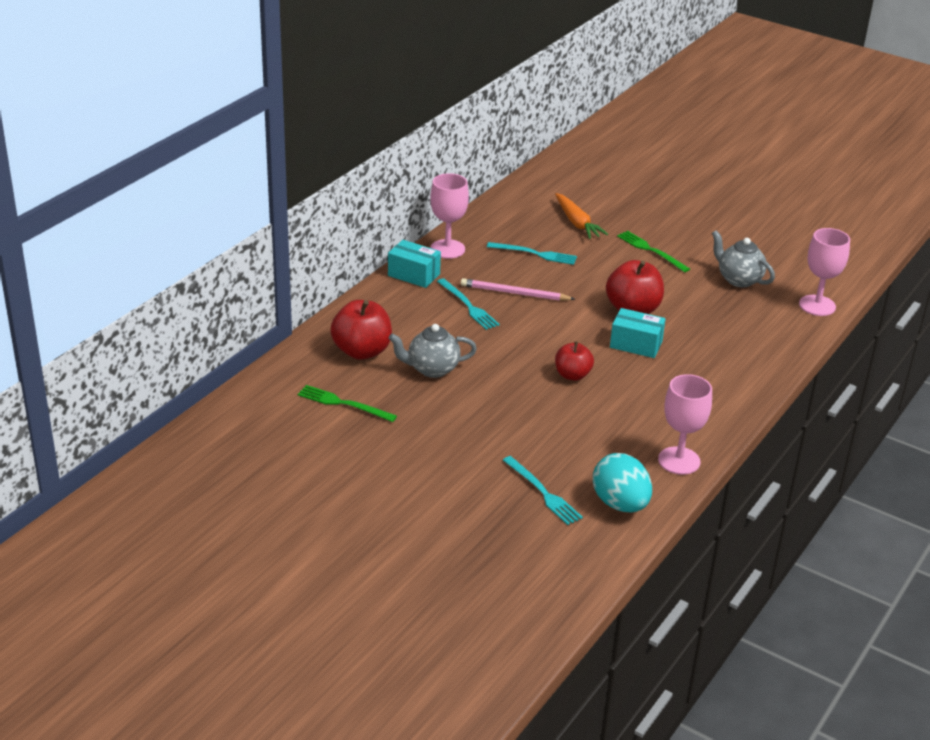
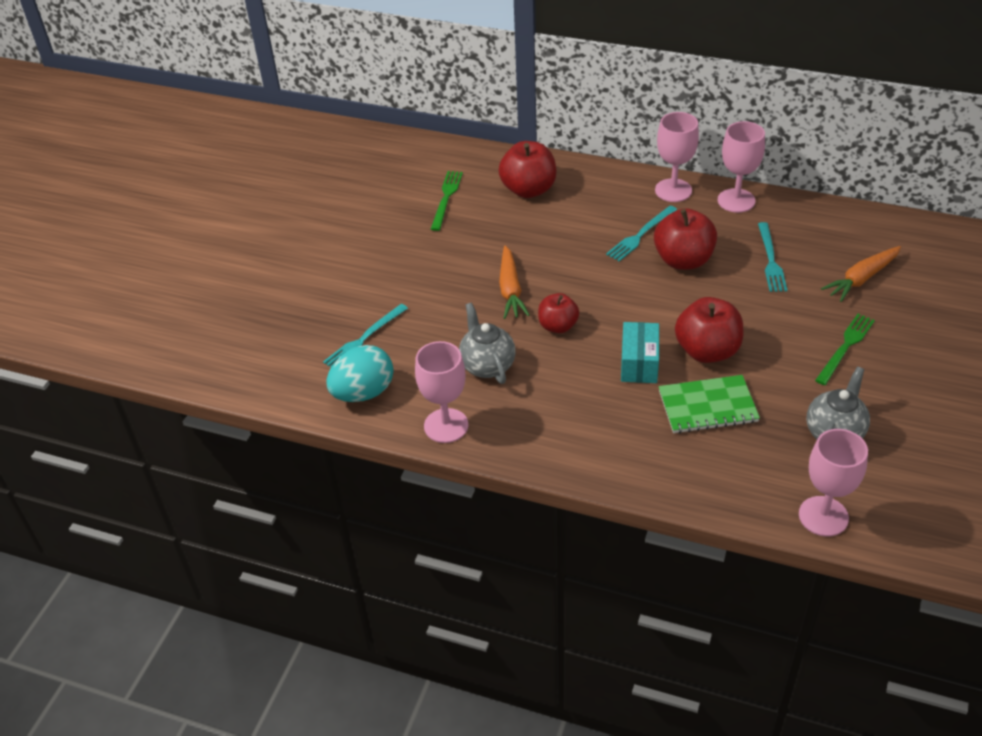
camera: 80 degrees right, 10 degrees up
(414, 275) = (673, 190): turquoise box -> pink goblet
(432, 369) = (522, 235): grey teapot -> grey teapot (487, 365)
(510, 391) = (510, 290): none -> orange carrot
(514, 293) = (683, 260): pink pencil -> red apple
(695, 325) = (707, 406): none -> green notebook

